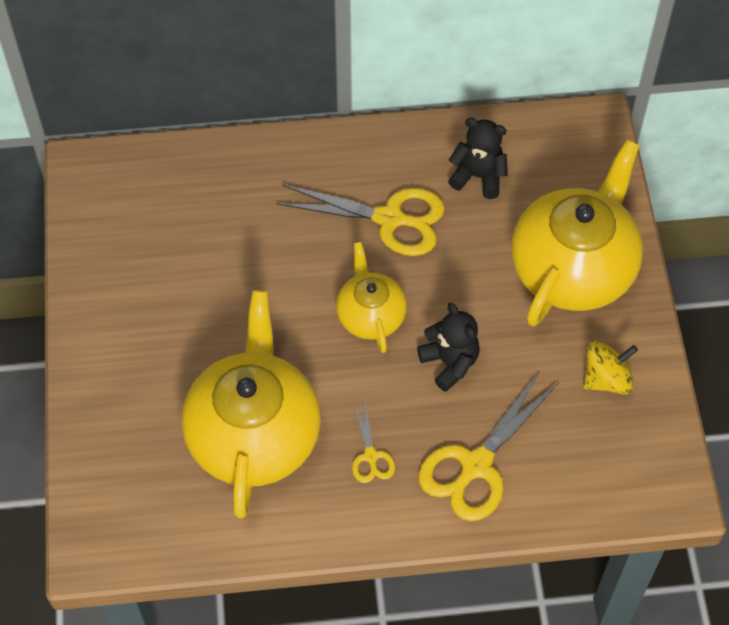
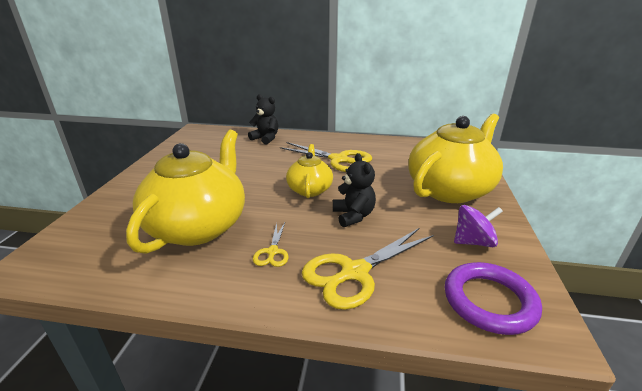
camera: 15 degrees right, 30 degrees down
(478, 176) = (395, 154): black teddy bear -> black teddy bear (265, 138)
(606, 379) = (473, 242): yellow spinning top -> purple spinning top
(622, 471) = (489, 301): none -> purple ring

